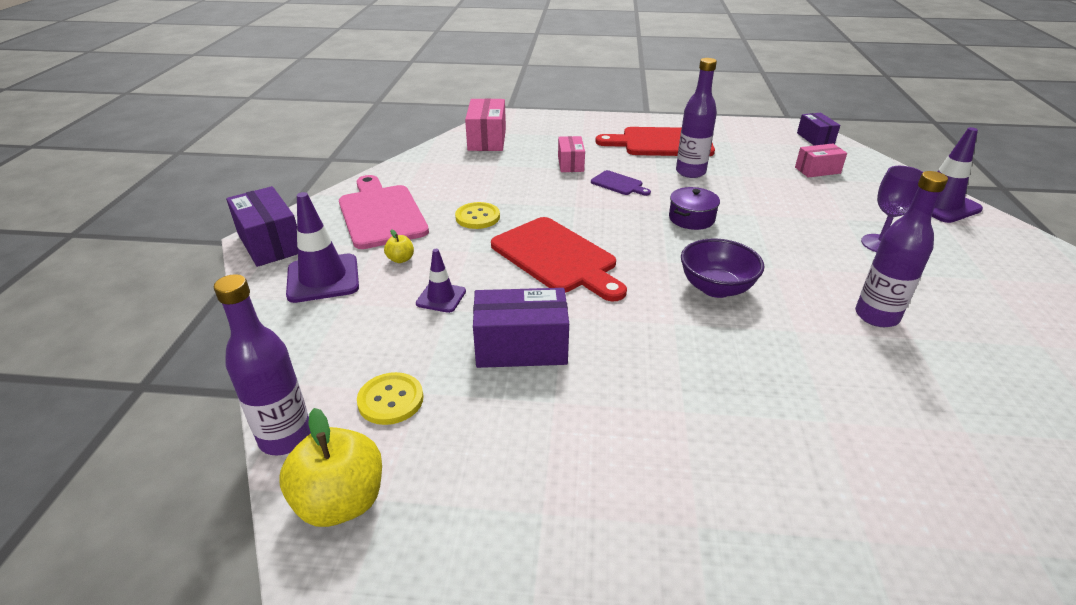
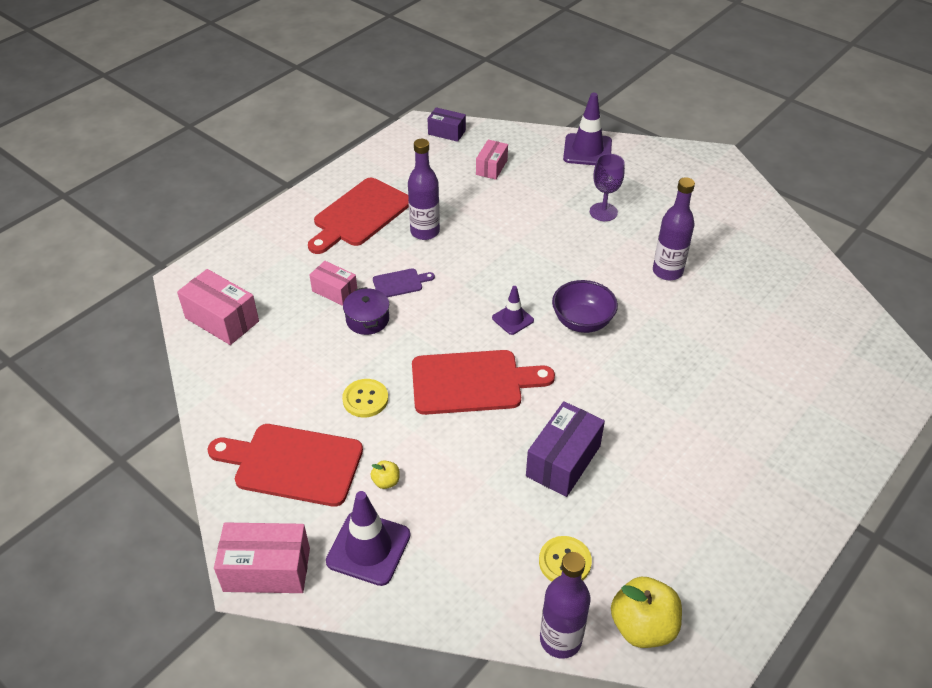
camera: 55 degrees left, 10 degrees up
(270, 243) = (267, 569): purple box -> pink box
(381, 214) = (292, 464): pink cutting board -> red cutting board
(441, 297) = (465, 479): purple traffic cone -> purple traffic cone (512, 319)
(691, 218) = (490, 276): purple pot -> purple pot (367, 319)

